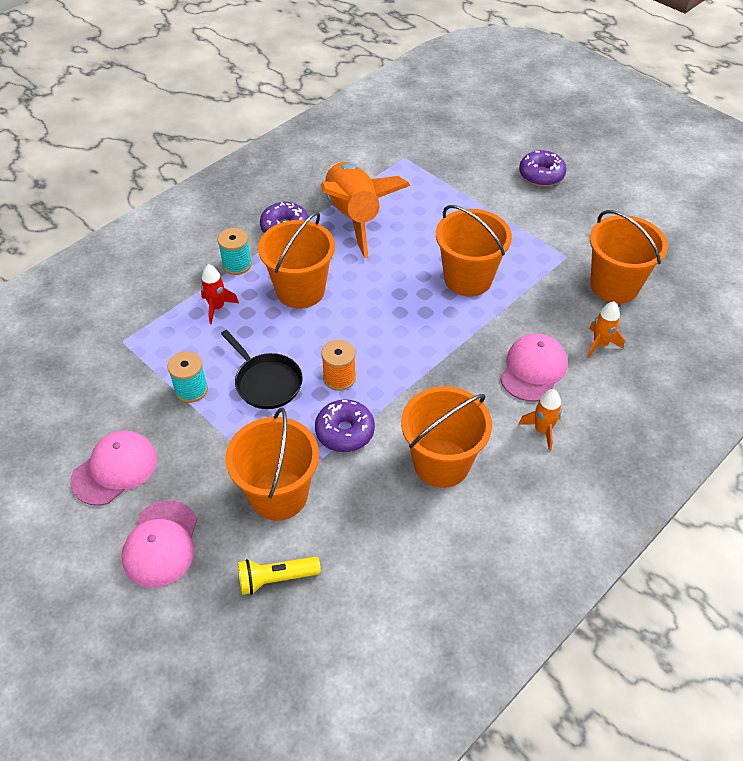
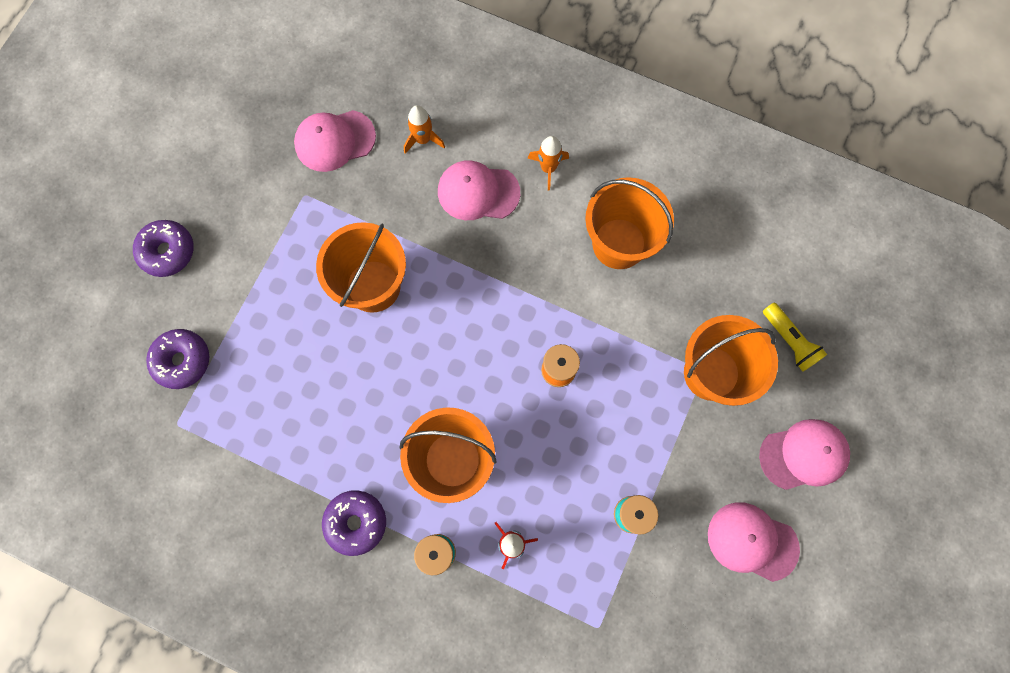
camera: 110 degrees left, 25 degrees up
(266, 382) = (592, 441): black pan -> none
(345, 432) = (620, 340): purple donut -> purple donut (182, 361)
(354, 217) = (310, 446): orange rocket -> none
(614, 285) = (335, 141): orange bucket -> pink cap

